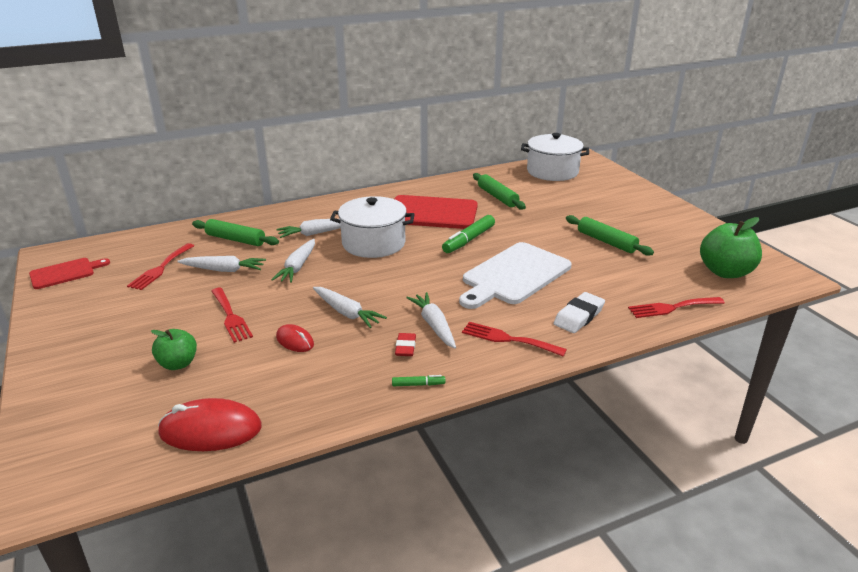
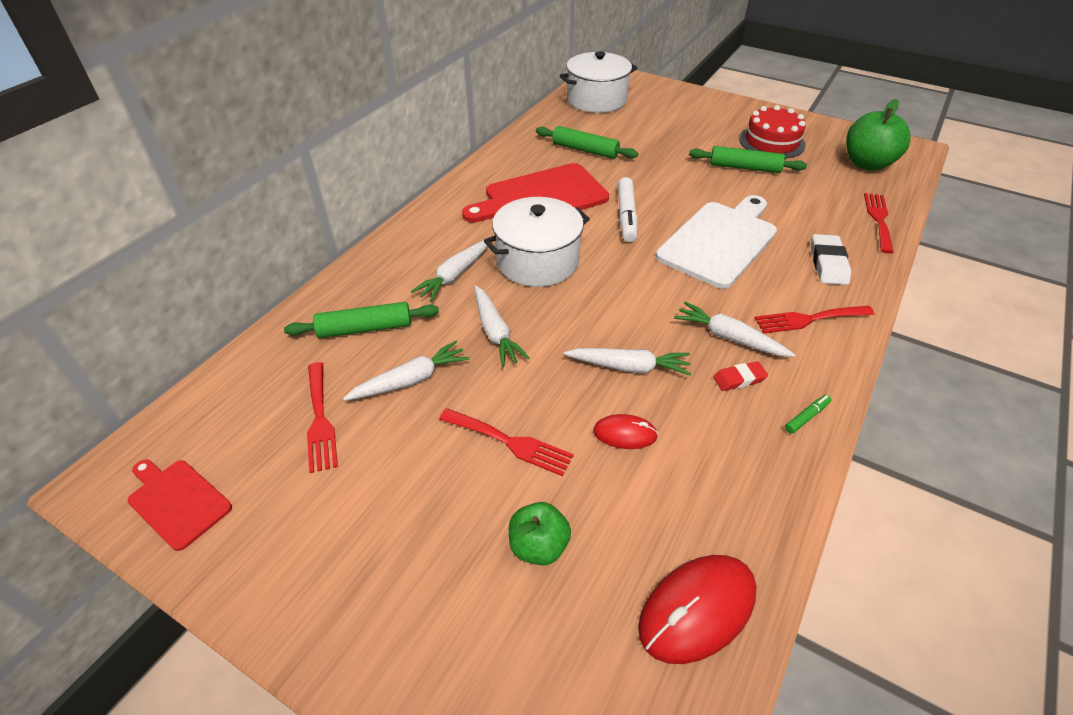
camera: 35 degrees left, 15 degrees up
(65, 273) = (177, 501): red cutting board -> red cutting board turned 75 degrees counterclockwise
(405, 347) = (739, 379): red eraser -> red eraser turned 75 degrees counterclockwise
(468, 240) = (626, 216): green marker -> white marker
(514, 275) = (720, 241): white cutting board -> white cutting board turned 150 degrees counterclockwise
(658, 233) = (771, 142): none -> red cake
(672, 308) = (878, 219): red fork -> red fork turned 150 degrees clockwise

